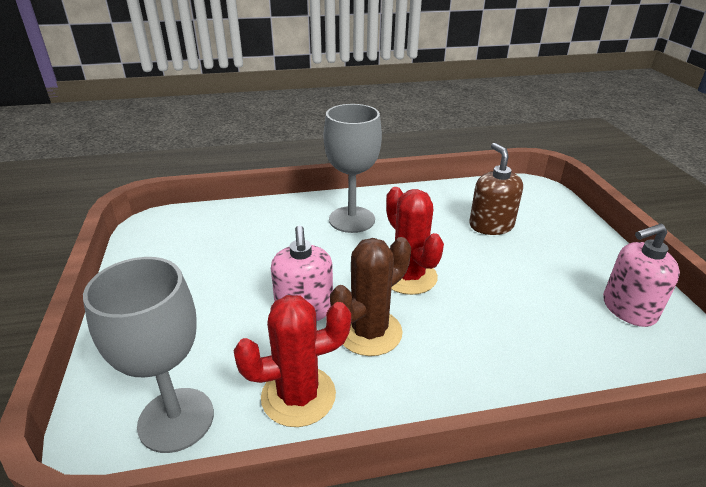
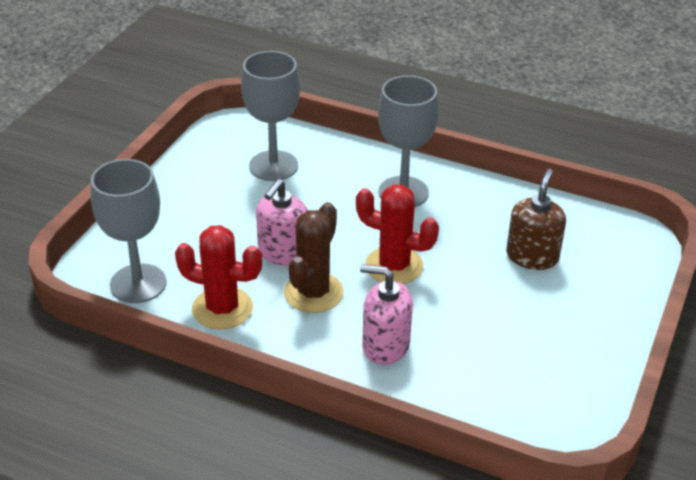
camera: 35 degrees right, 5 degrees up
(223, 241) = (273, 166): none -> grey goblet
(369, 332) = (313, 293): brown cactus -> brown cactus turned 60 degrees counterclockwise
(408, 276) = (394, 266): red cactus -> red cactus turned 75 degrees counterclockwise
(628, 309) = (555, 384): pink soap dispenser -> pink soap dispenser (385, 345)

